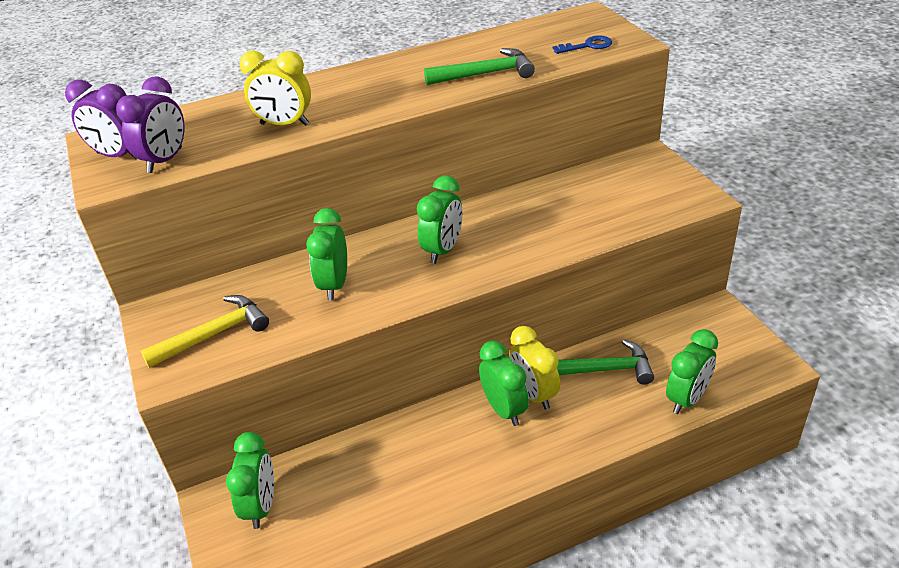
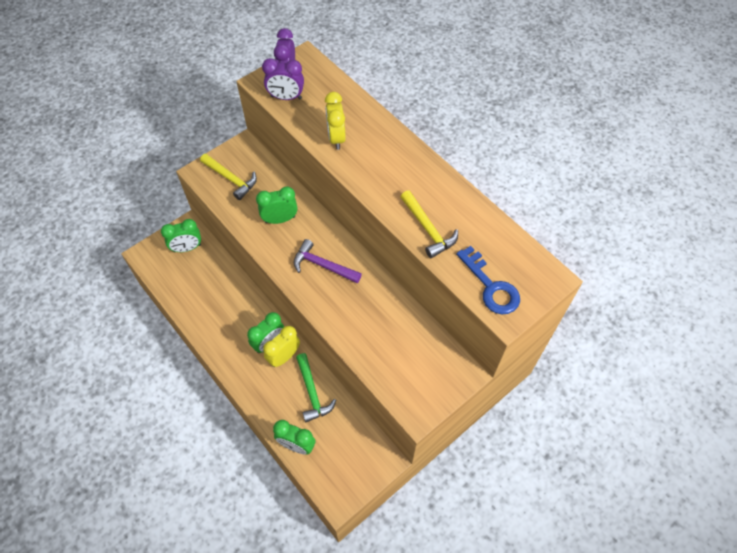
camera: 70 degrees right, 20 degrees up
(443, 250) = (323, 265): green clock -> purple hammer
(485, 74) = (428, 229): green hammer -> yellow hammer
(587, 46) = (491, 286): blue key -> blue key, size x1.73

